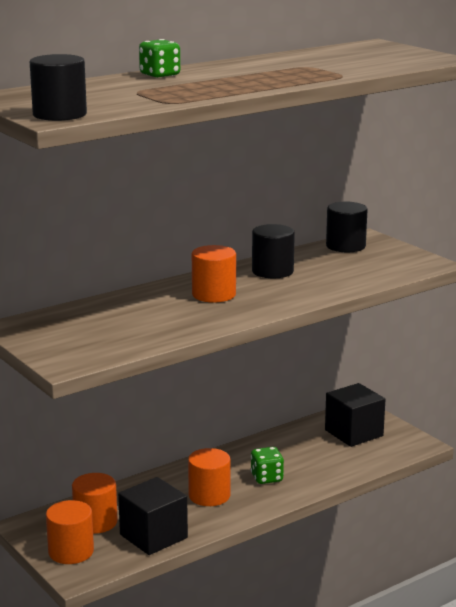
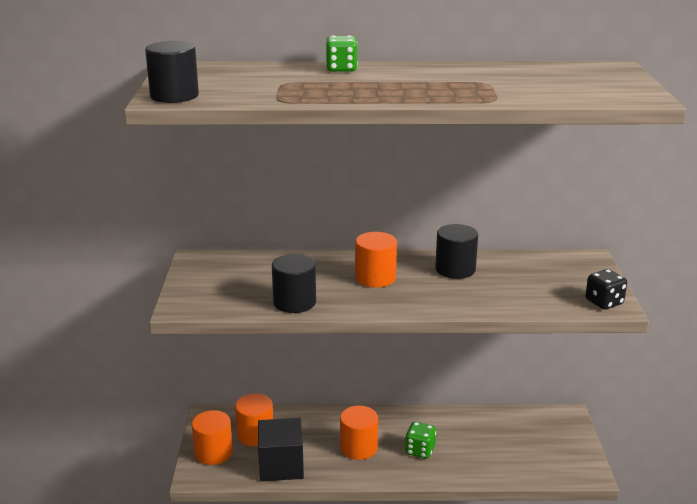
camera: 35 degrees right, 5 degrees up
(345, 246) = (556, 262): black cylinder -> black cylinder (294, 302)
(354, 433) = (539, 437): black cube -> none
(421, 263) = (604, 302): none -> black dice

